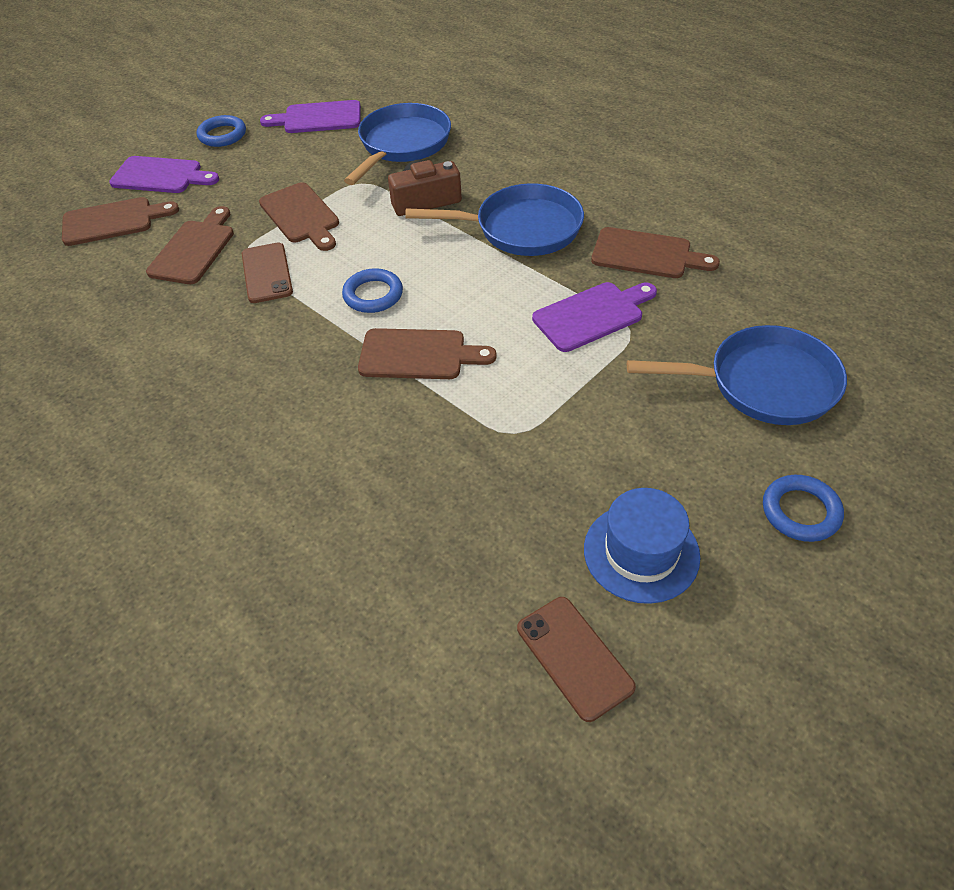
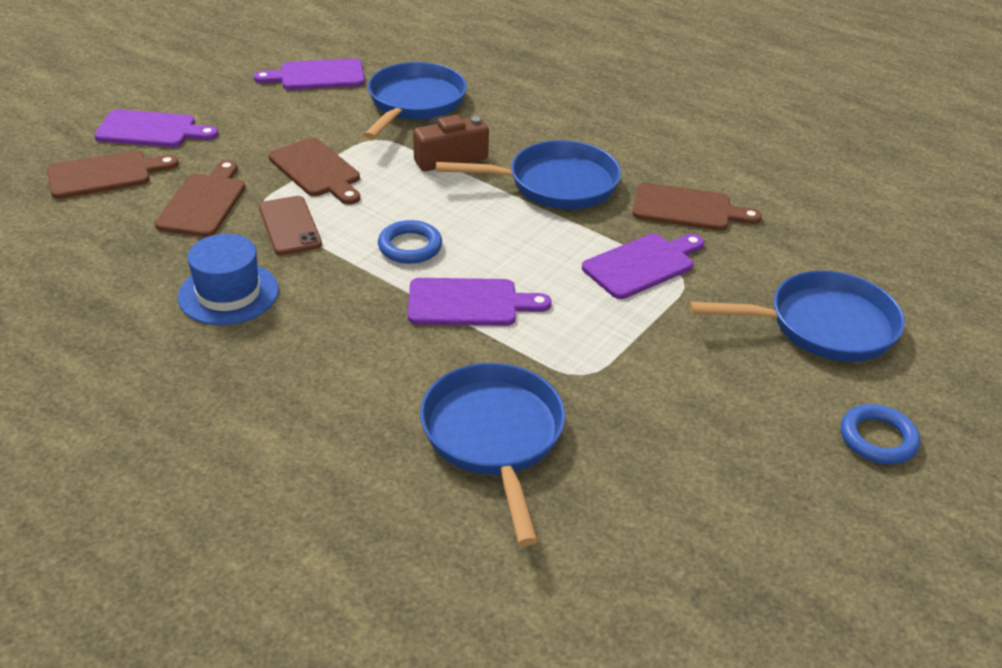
camera: 10 degrees left, 10 degrees down
(222, 135) = (213, 90): blue ring -> none
(418, 355) = (469, 303): brown cutting board -> purple cutting board
(418, 498) = (494, 437): none -> blue pan
(574, 657) = (680, 576): brown phone -> none
(641, 552) = (729, 480): blue hat -> blue hat (228, 293)

